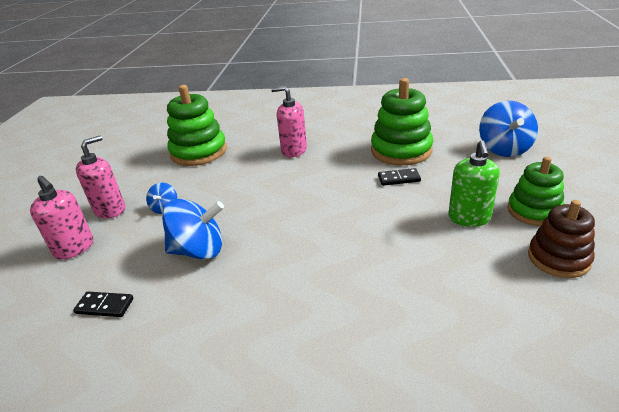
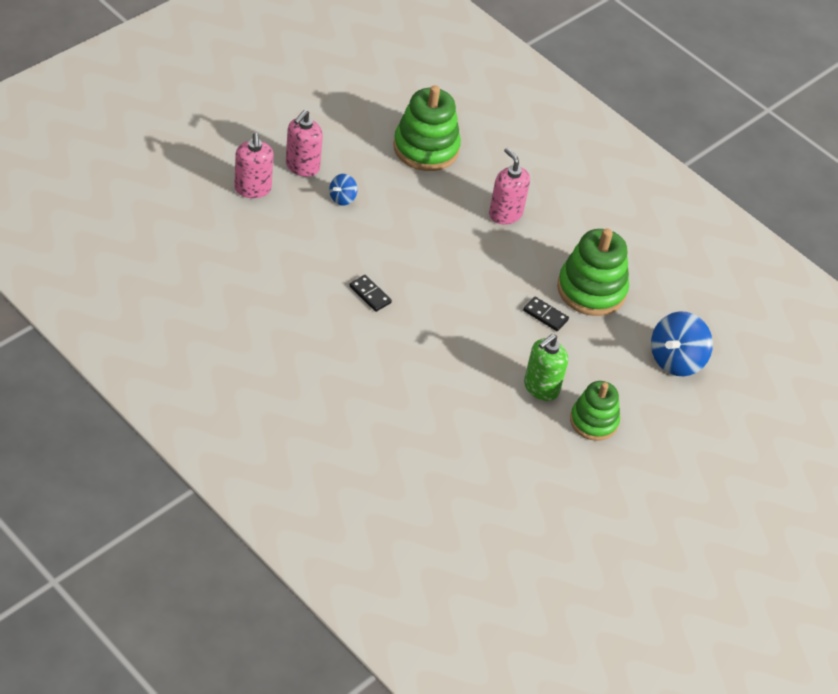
camera: 30 degrees right, 15 degrees up
(104, 306) = (241, 258): black domino -> black domino (370, 294)
(110, 210) = (302, 166): pink soap dispenser -> pink soap dispenser turned 135 degrees clockwise
(199, 250) = (331, 260): blue spinning top -> none
(558, 258) = (547, 457): brown stacking toy -> none

